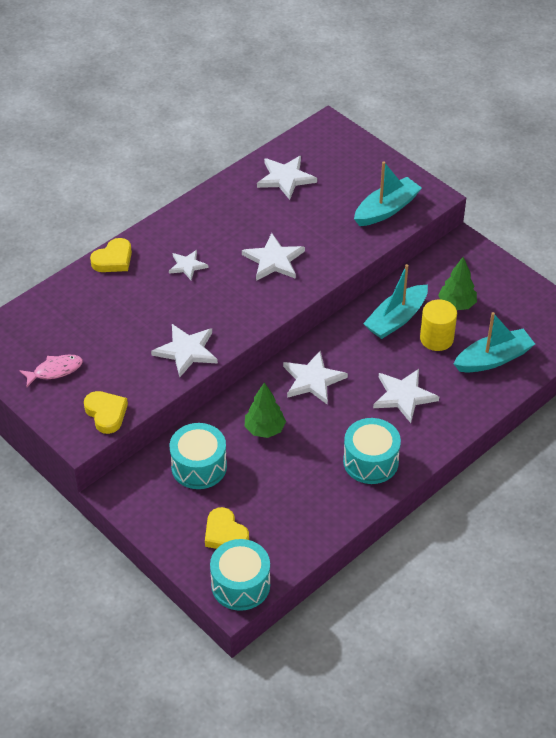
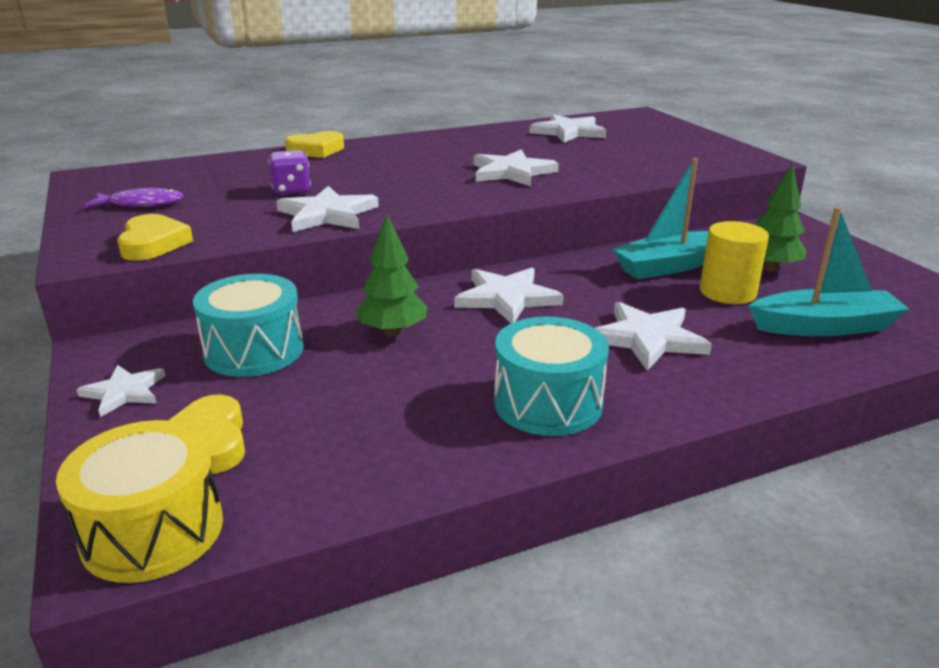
camera: 20 degrees right, 20 degrees down
(55, 371) = (142, 204): pink fish -> purple fish
(140, 326) = (291, 190): none -> purple dice
(187, 266) = (398, 163): white star -> white star (124, 392)
(240, 585) = (153, 531): turquoise drum -> yellow drum
(386, 209) = (688, 160): turquoise boat -> none

